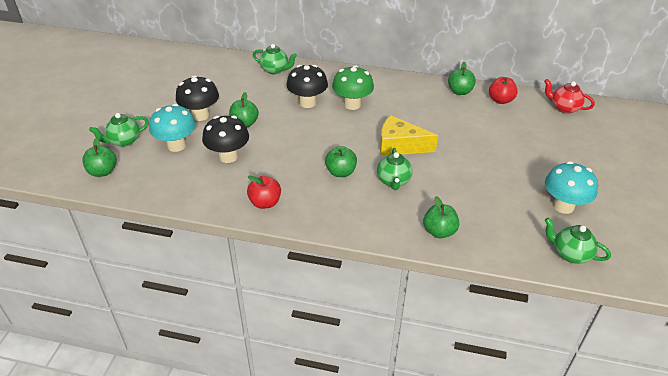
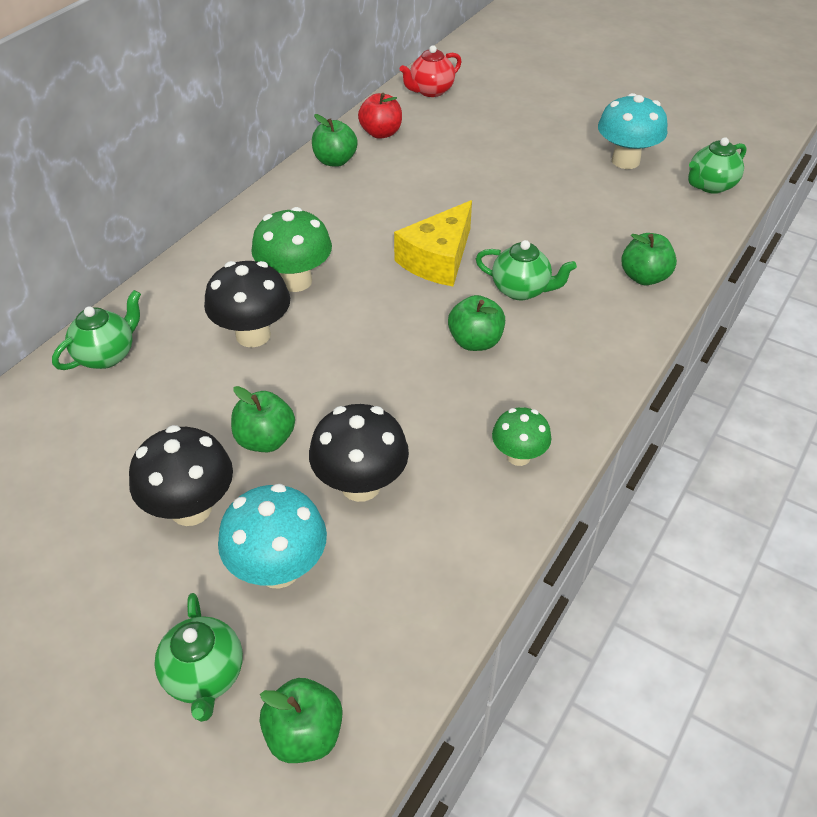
camera: 70 degrees left, 5 degrees up
(265, 203) = (518, 456): red apple -> green mushroom

